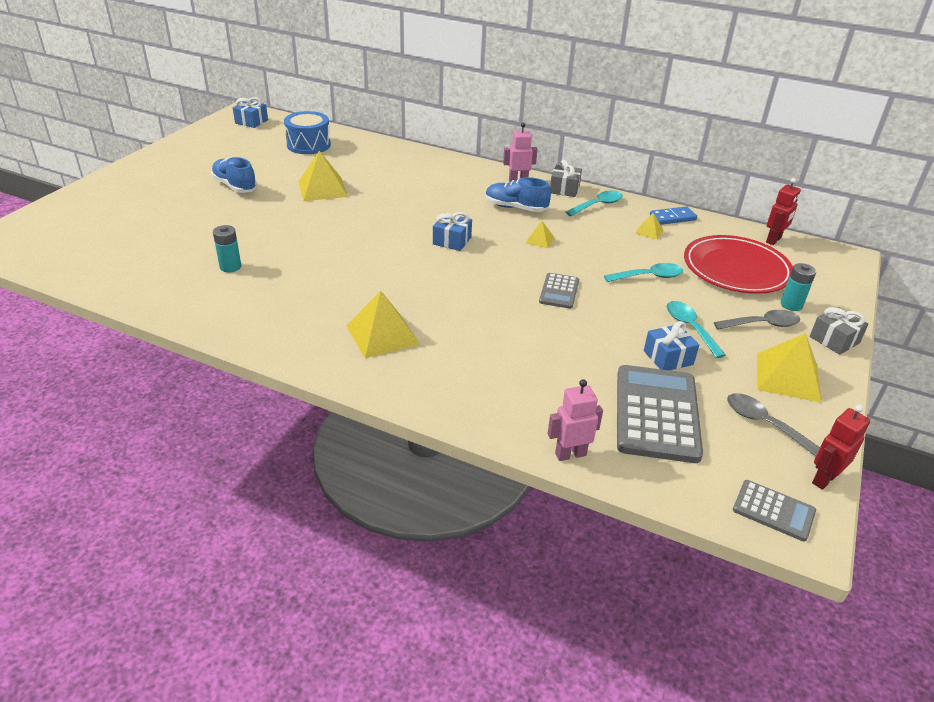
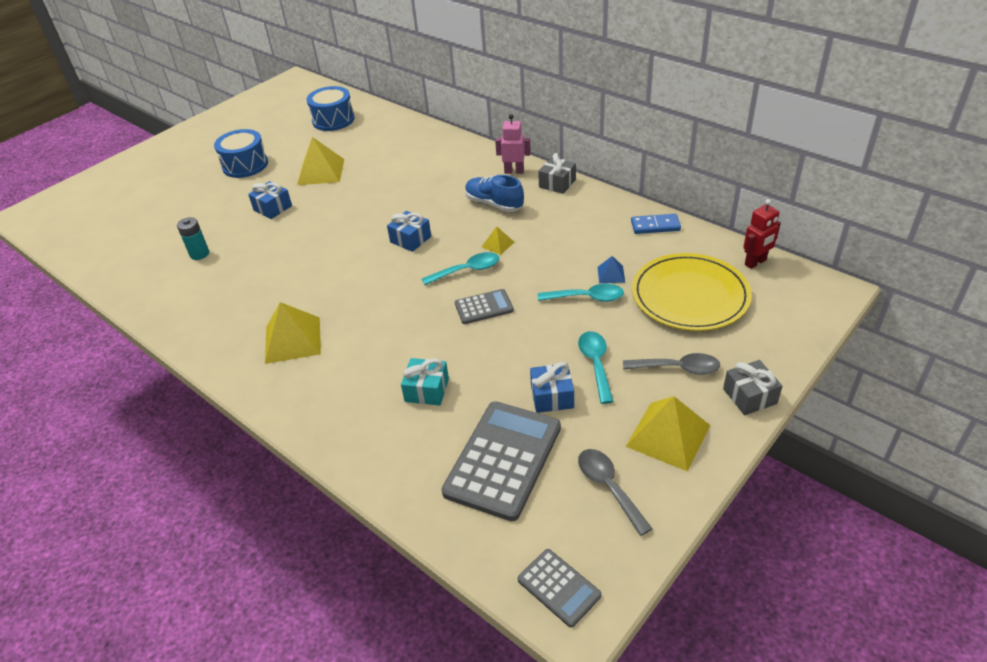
camera: 20 degrees right, 5 degrees up
(235, 186) = (245, 165): blue shoe -> blue drum
(251, 121) = (295, 91): blue gift -> blue gift (273, 208)
(547, 364) = (427, 390): none -> turquoise gift
(559, 291) = (484, 307): grey calculator -> grey calculator turned 135 degrees counterclockwise
(570, 454) = (394, 492): pink robot -> none
(598, 205) = (582, 205): turquoise spoon -> turquoise spoon (467, 270)
(649, 231) = (619, 241): yellow pyramid -> none
(658, 257) = (611, 274): none -> blue pyramid
(736, 269) = (690, 296): red plate -> yellow plate
(791, 305) = (726, 347): turquoise battery -> none
(824, 479) = (634, 561): red robot -> none

